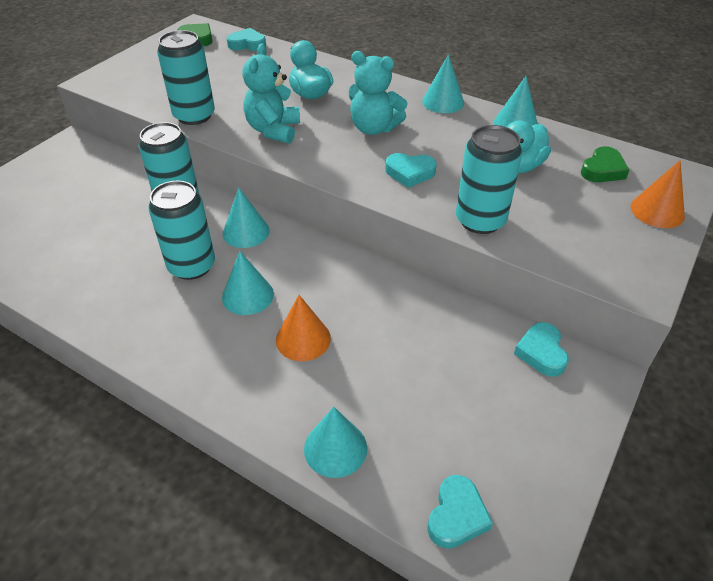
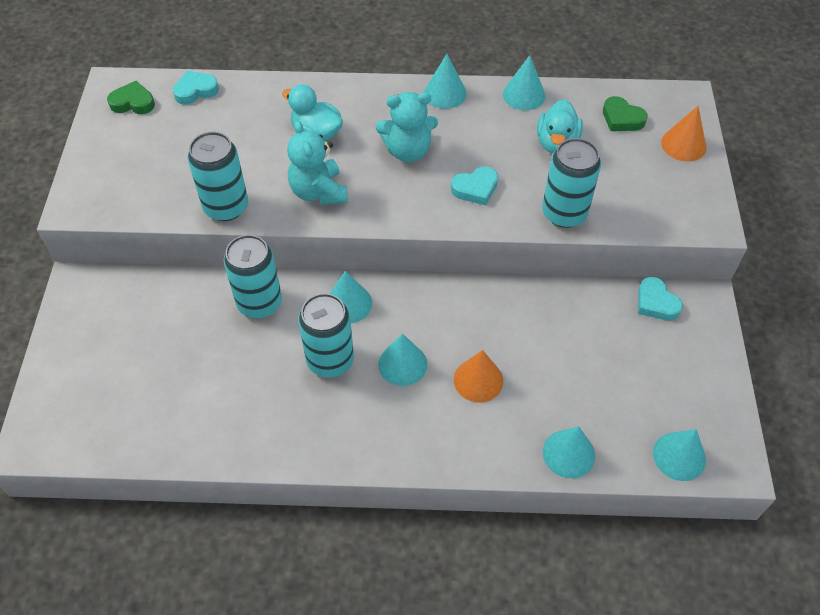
camera: 30 degrees left, 10 degrees up
(456, 516) = (679, 456): turquoise heart -> turquoise cone
(602, 170) = (622, 118): green heart -> green heart turned 120 degrees clockwise

